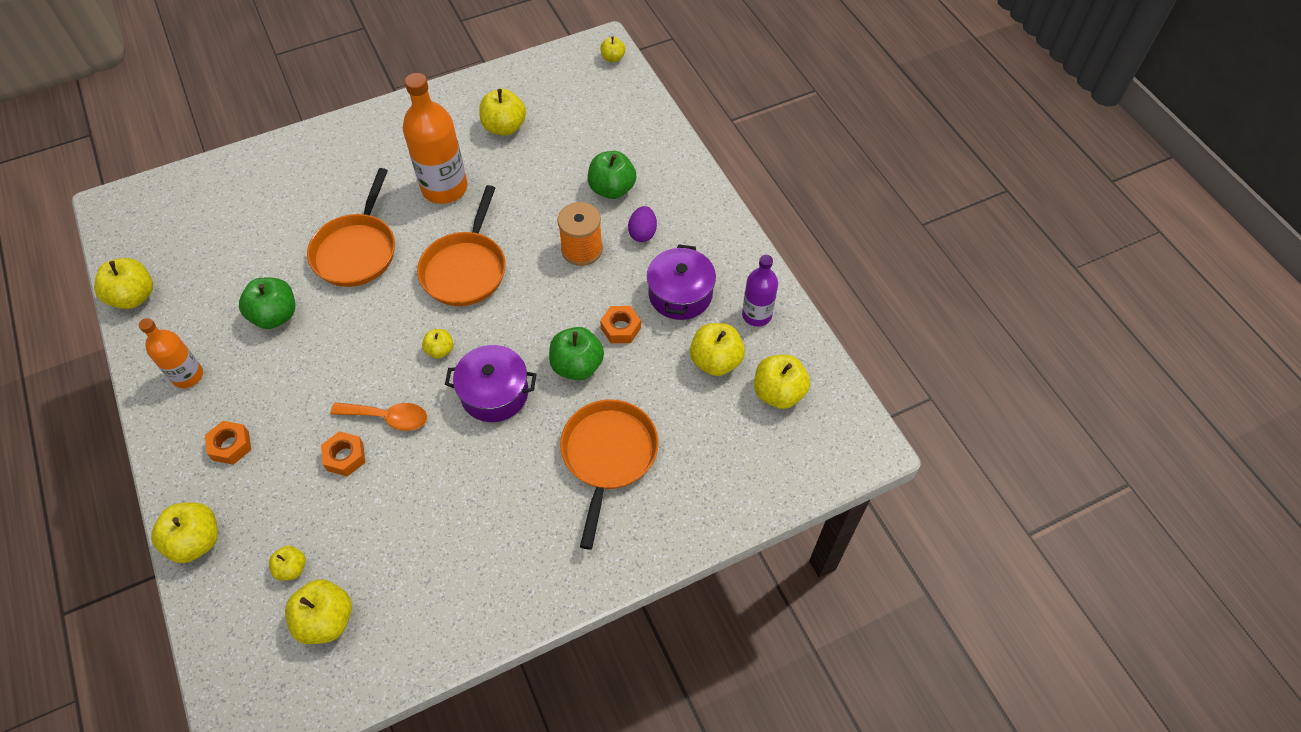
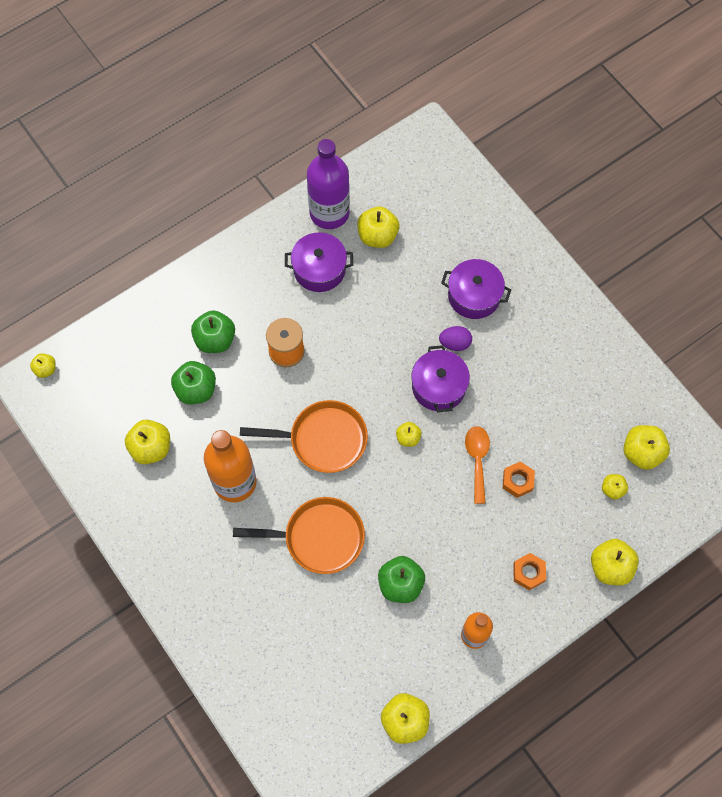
camera: 100 degrees left, 10 degrees up
(577, 366) = (401, 332): green apple -> green apple (196, 390)
(608, 456) = (474, 296): orange pan -> purple pot
(620, 328) = (360, 307): orange nut -> none
(642, 233) = (261, 307): purple egg -> purple egg (455, 343)
(756, 315) = (329, 213): purple bottle -> purple bottle, size x1.68
(778, 393) = (396, 191): yellow apple -> none

